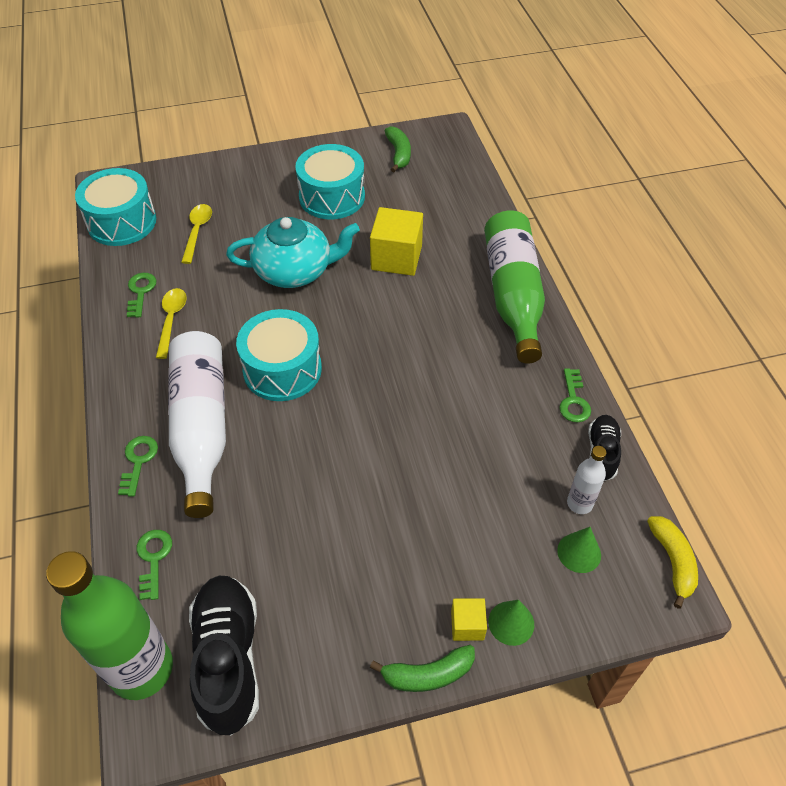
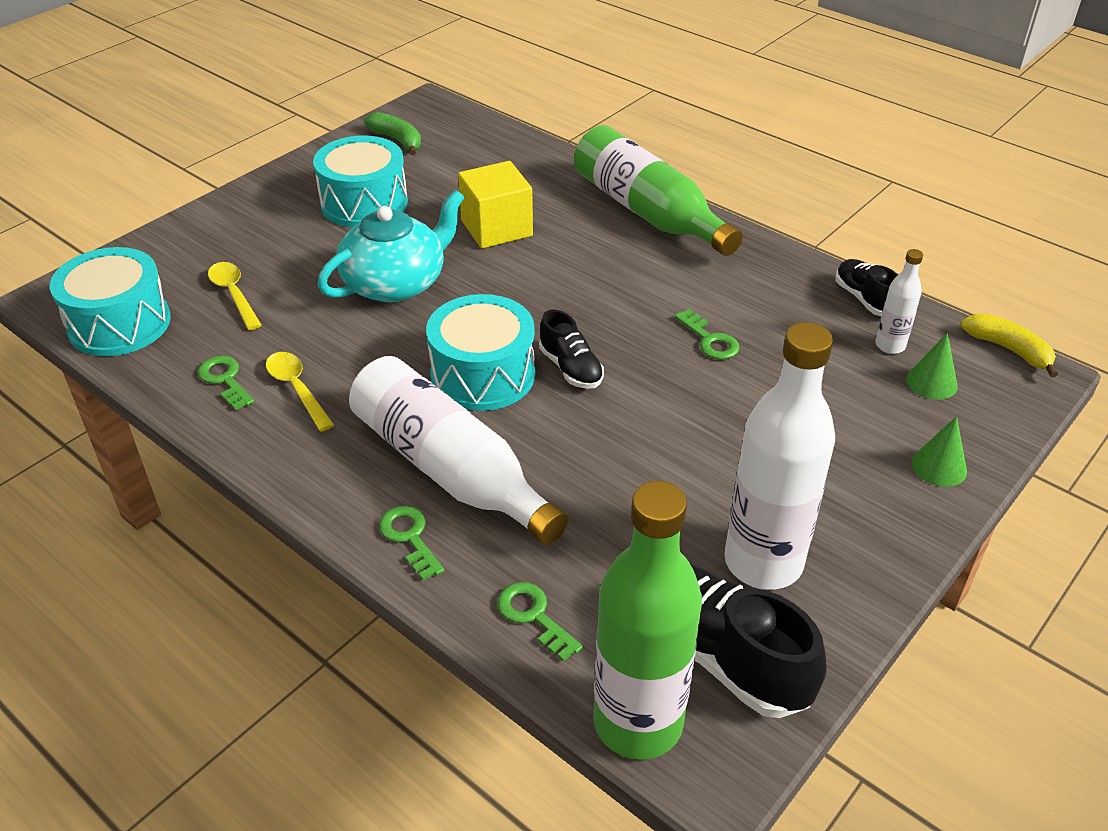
camera: 35 degrees left, 10 degrees down
(318, 614) = (763, 562): none -> white bottle
(339, 395) = (571, 368): none -> black shoe
(427, 674) = (917, 549): green banana -> none
(467, 625) = (905, 490): yellow cube -> none
(573, 400) = (796, 270): green key -> green key (710, 340)

